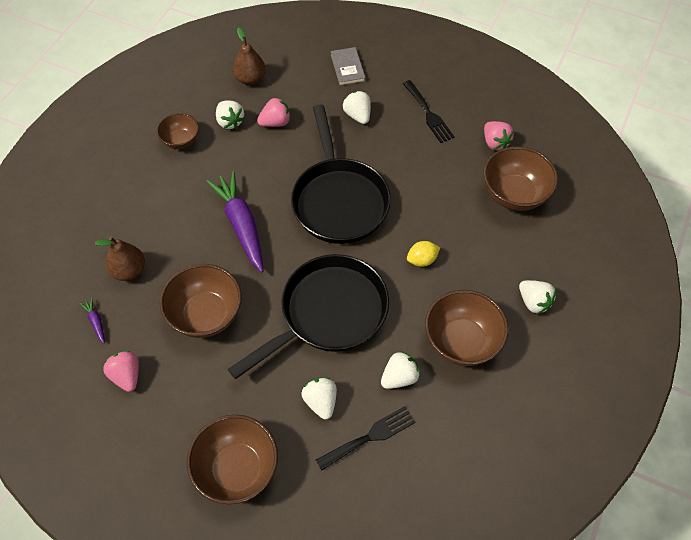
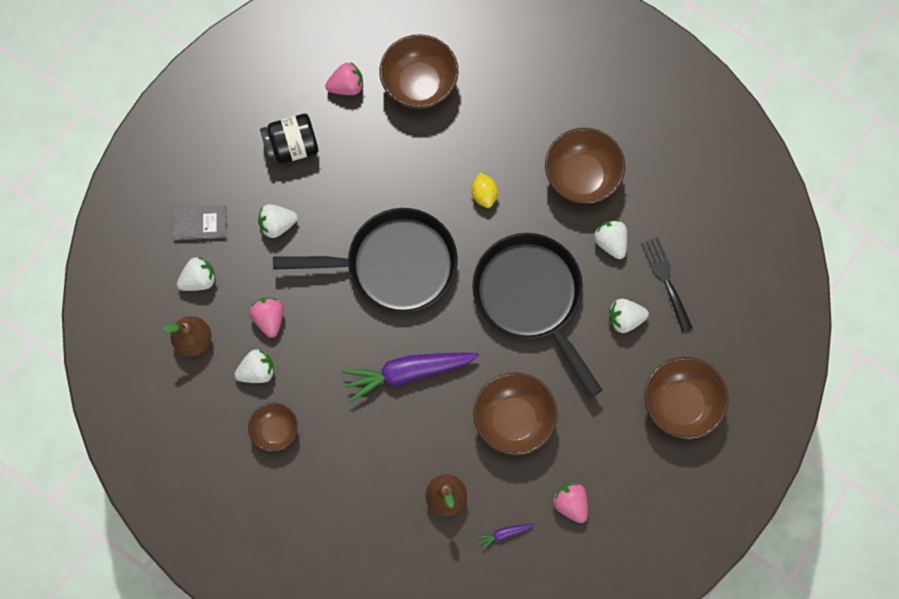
camera: 80 degrees left, 15 degrees up
(126, 376) = (570, 504): pink strawberry -> pink strawberry turned 75 degrees clockwise
(428, 114) = (291, 147): black fork -> black jar
(534, 302) = (550, 100): white strawberry -> white strawberry (199, 280)

